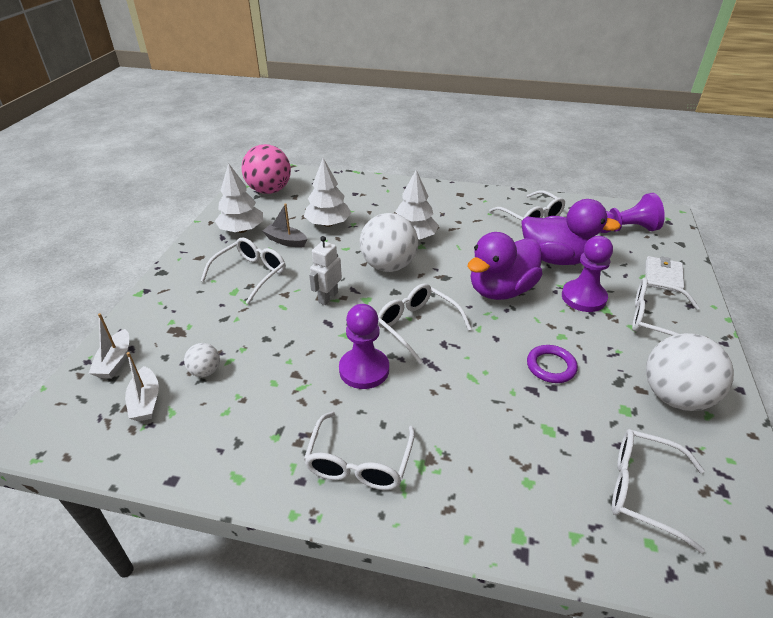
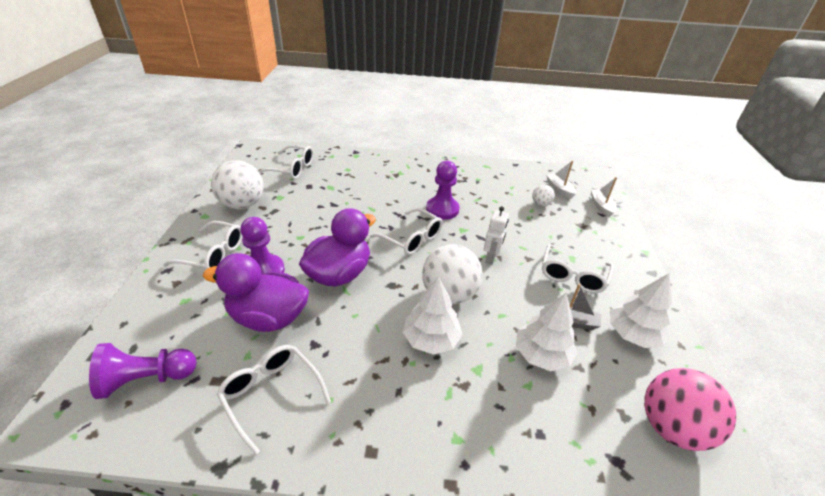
camera: 170 degrees right, 0 degrees up
(359, 463) = (431, 172): white glasses -> none
(551, 366) = (316, 217): purple ring -> none
(662, 276) = (165, 301): white wallet -> none

